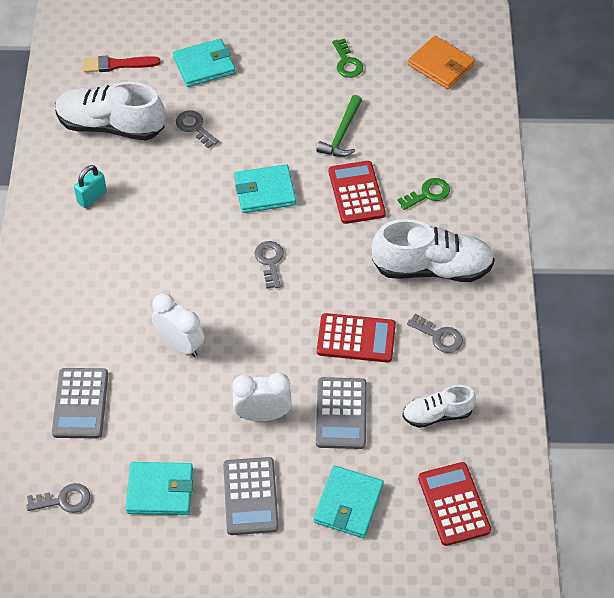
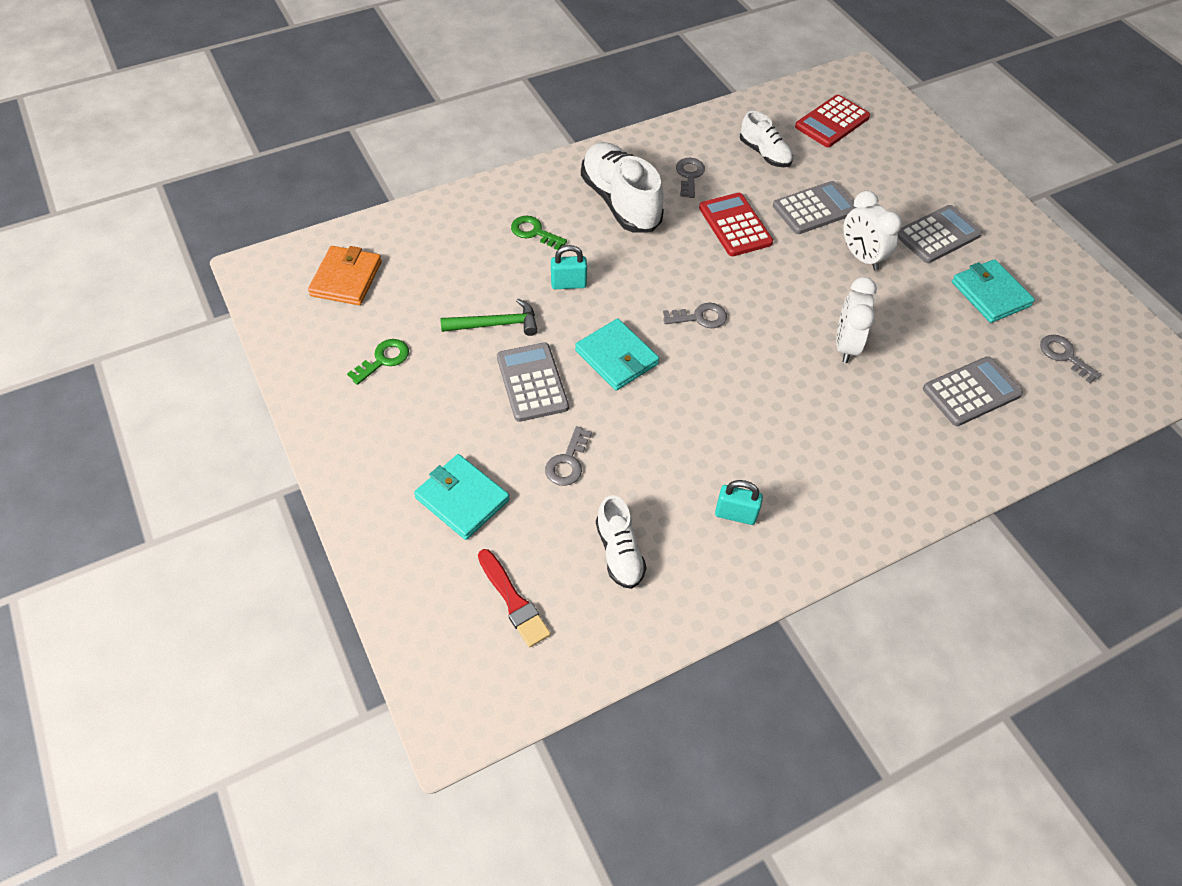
camera: 120 degrees left, 0 degrees up
(111, 126) = (619, 552): white shoe -> white shoe, size x0.57
(270, 261) = (700, 317): grey key -> grey key turned 150 degrees counterclockwise
(274, 134) = (532, 382): none -> grey calculator
(348, 504) = (887, 177): turquoise wallet -> none
(356, 193) = (568, 284): red calculator -> turquoise padlock

